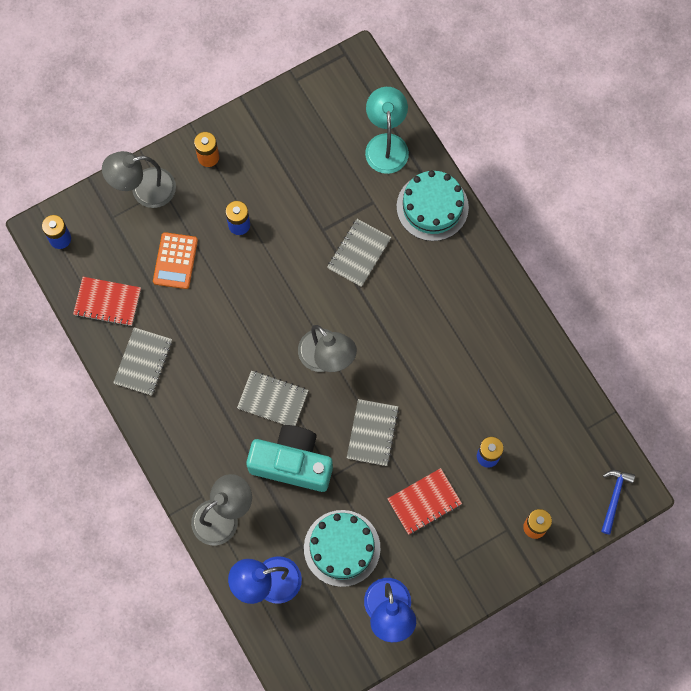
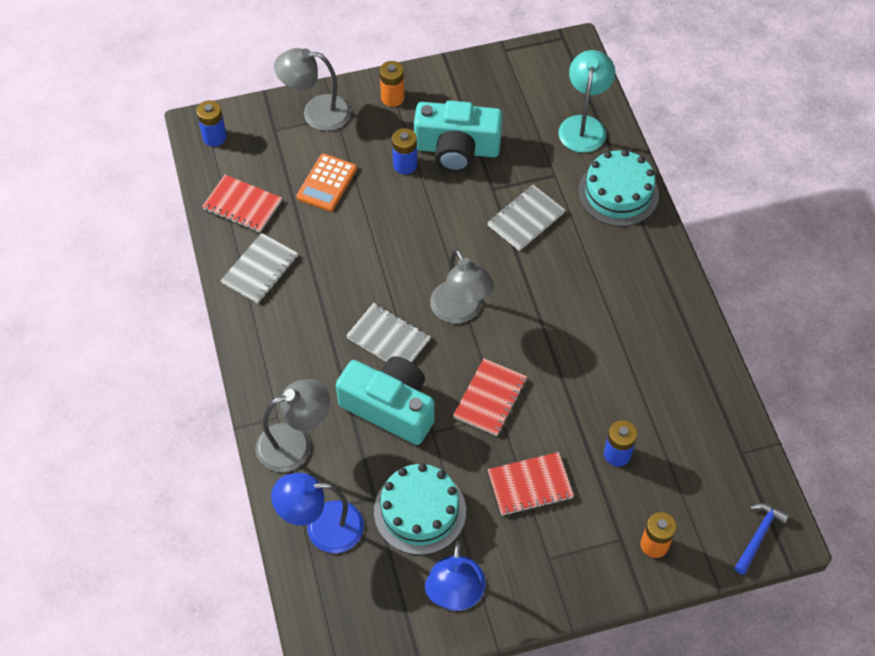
camera: 15 degrees right, 15 degrees down
(280, 197) = (457, 149): none -> turquoise camera
(372, 433) = (490, 398): grey notebook -> red notebook

